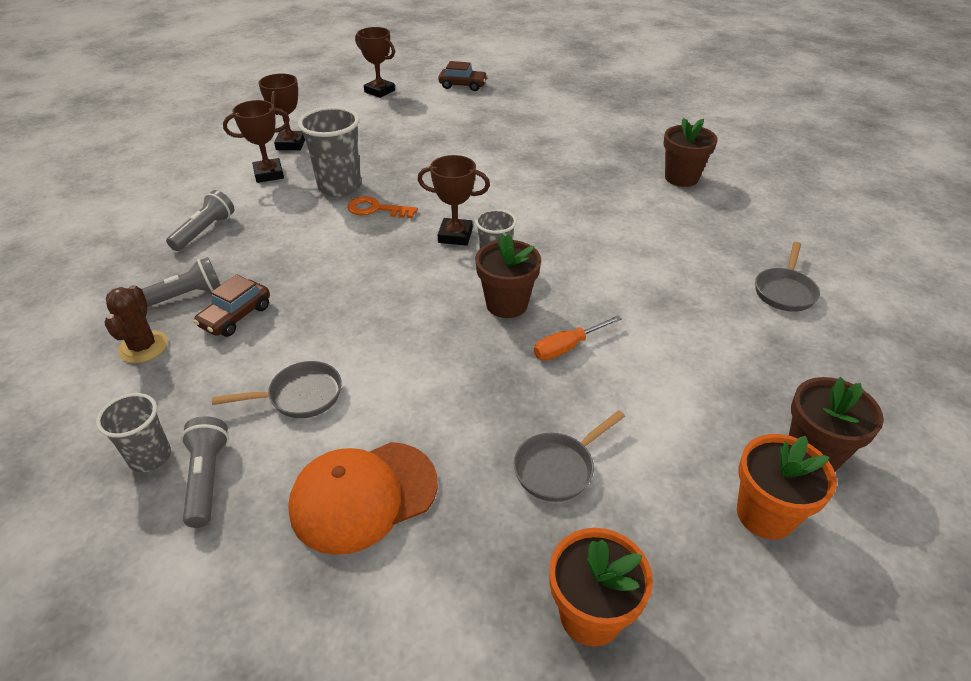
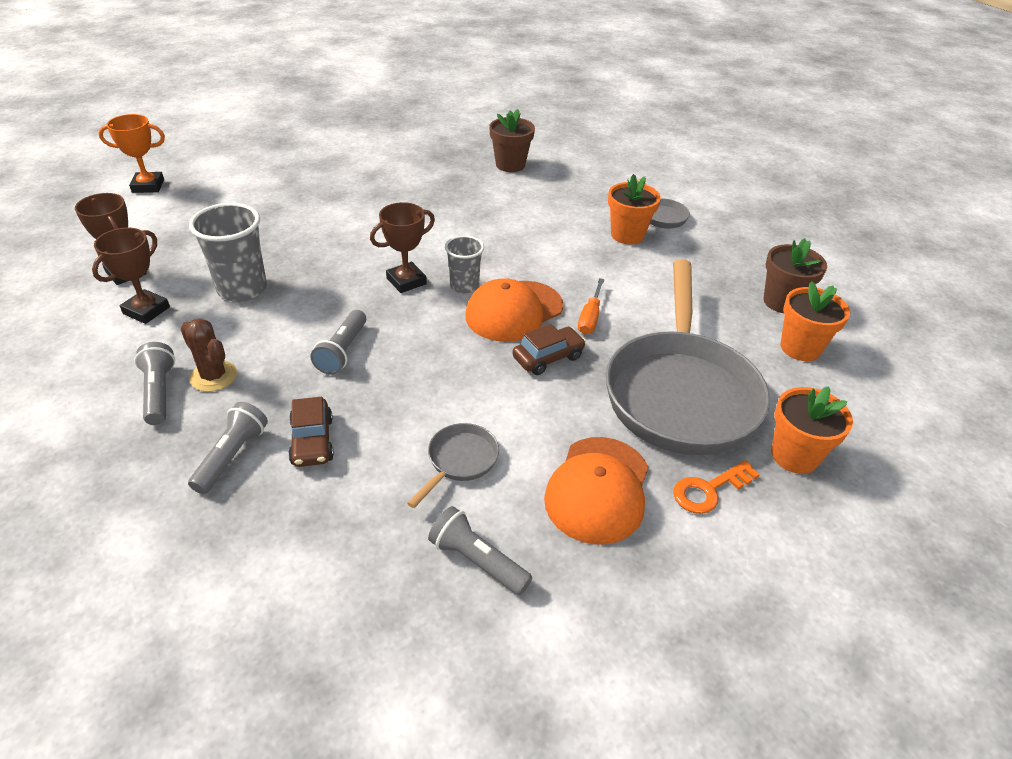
camera: 45 degrees left, 0 degrees up
(143, 347) = (261, 517): brown cactus -> brown cactus (213, 376)
(150, 457) = (408, 582): grey cup -> none
(339, 264) = (342, 351): none -> grey flashlight
(376, 209) = (307, 292): orange key -> orange key (709, 490)
(379, 91) = (148, 186): brown trophy -> orange trophy
(463, 85) = (230, 152): brown car -> brown car (548, 357)
(507, 304) = (514, 311): brown flower pot -> orange cap
(558, 468) = (681, 392): grey pan -> grey pan, size x2.46
(715, 292) = (627, 235): none -> orange flower pot

